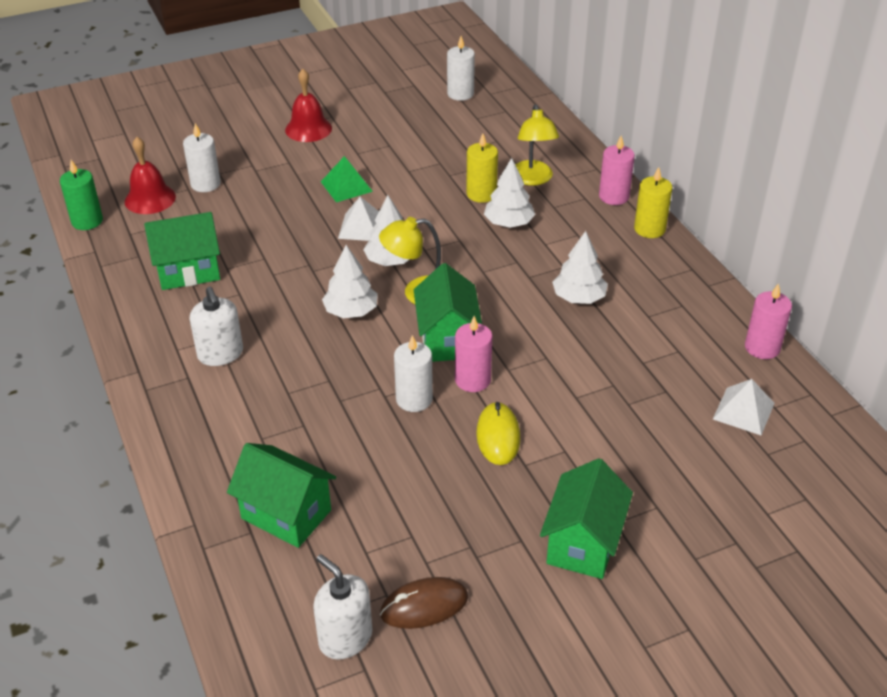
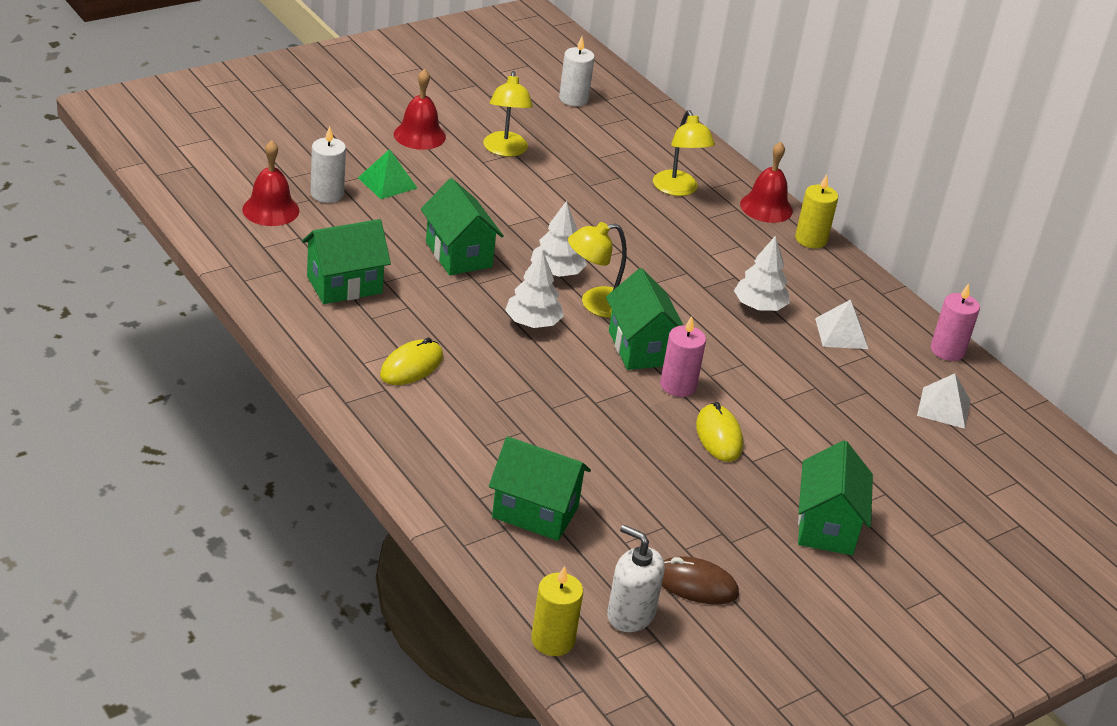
camera: 15 degrees left, 5 degrees down
(87, 221) = (209, 234): green candle -> none
(220, 354) = (411, 366): white soap dispenser -> yellow mouse
(304, 242) = (458, 254): none -> green house
(346, 186) = (483, 197): green pyramid -> green pyramid (387, 183)
(361, 227) = (514, 239): white pyramid -> white pyramid (841, 333)
(381, 142) = (505, 150): none -> yellow lamp
(414, 399) = (625, 405): white candle -> none
(424, 606) = (695, 584): brown mouse -> brown mouse turned 45 degrees clockwise
(481, 194) = (629, 205): yellow candle -> yellow candle (552, 640)
(509, 223) = (667, 234): white tree -> none
(614, 196) = (766, 207): pink candle -> red bell

